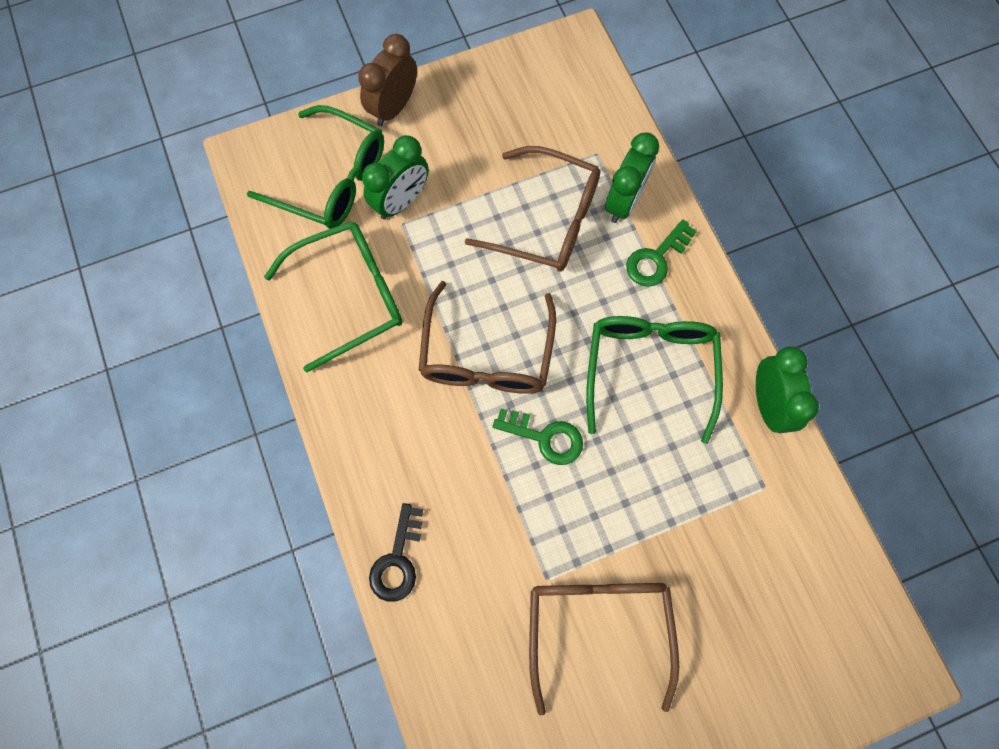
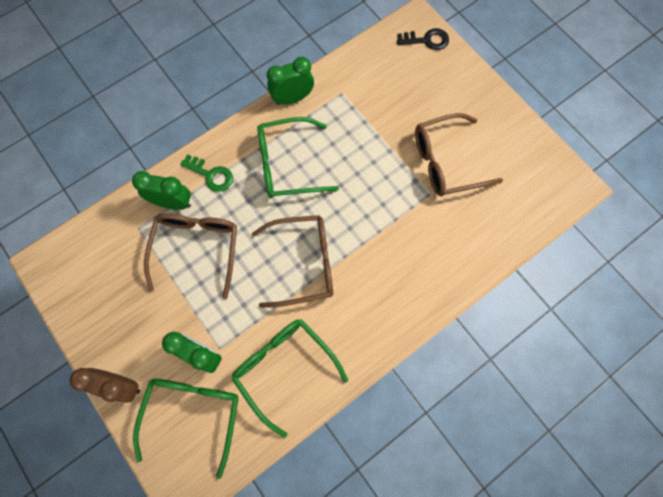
camera: 105 degrees left, 0 degrees up
(398, 560) = (449, 281): black key -> black key (427, 40)
(545, 437) = (347, 214): green key -> none

